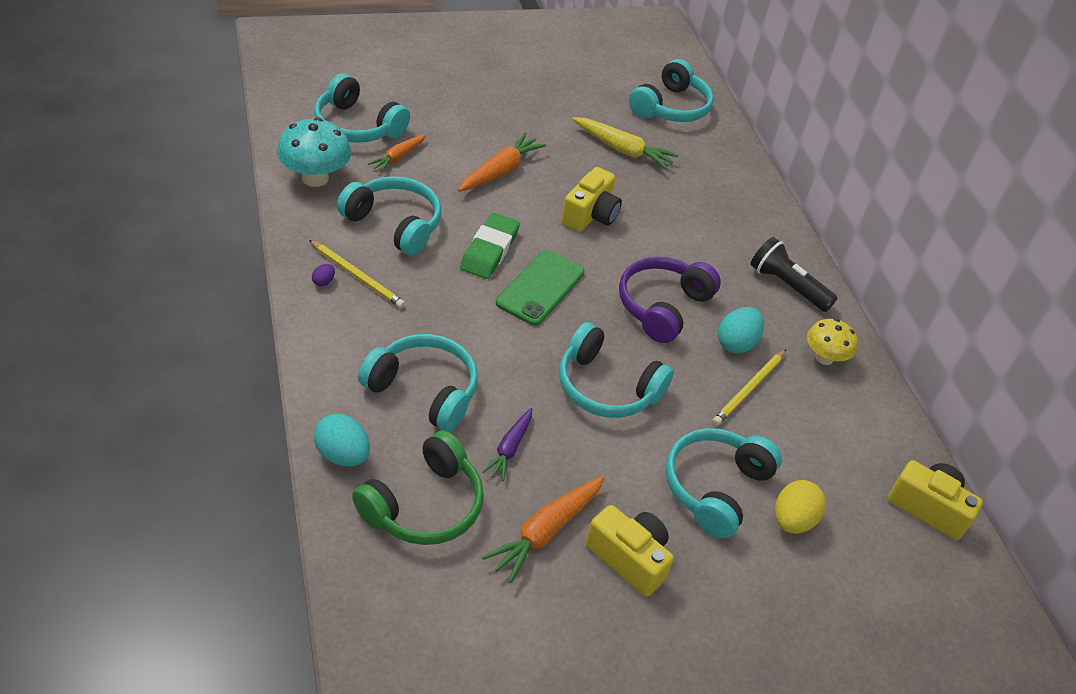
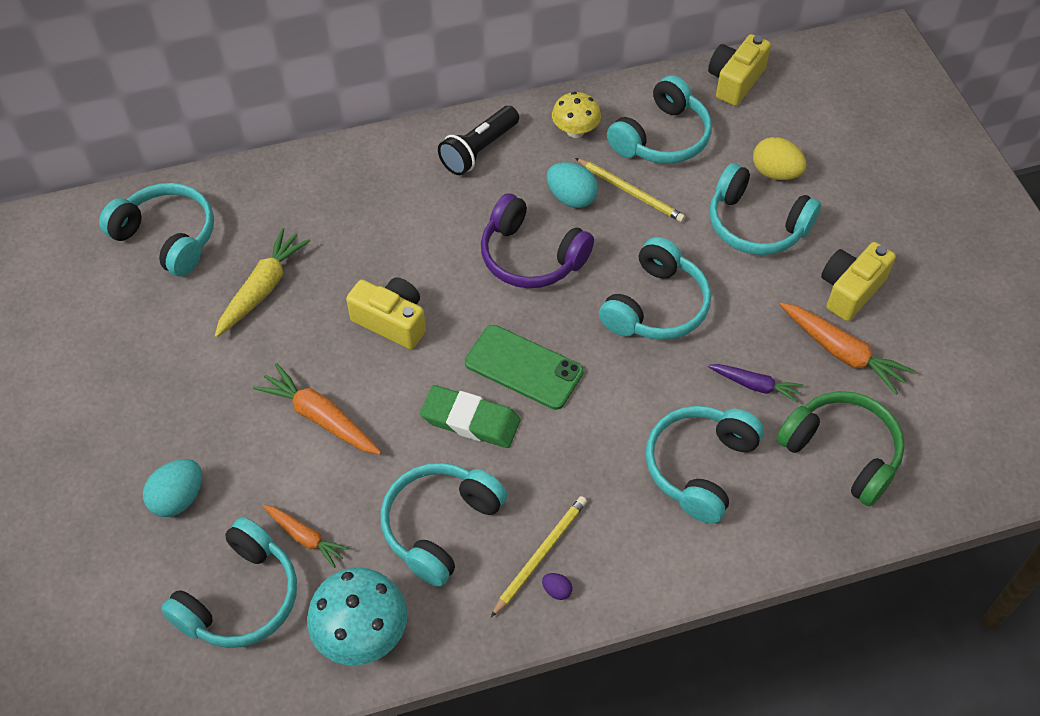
camera: 85 degrees left, 10 degrees up
(342, 455) = (803, 532): turquoise egg -> turquoise egg (178, 498)
(828, 426) = (662, 137): none -> turquoise headphones

